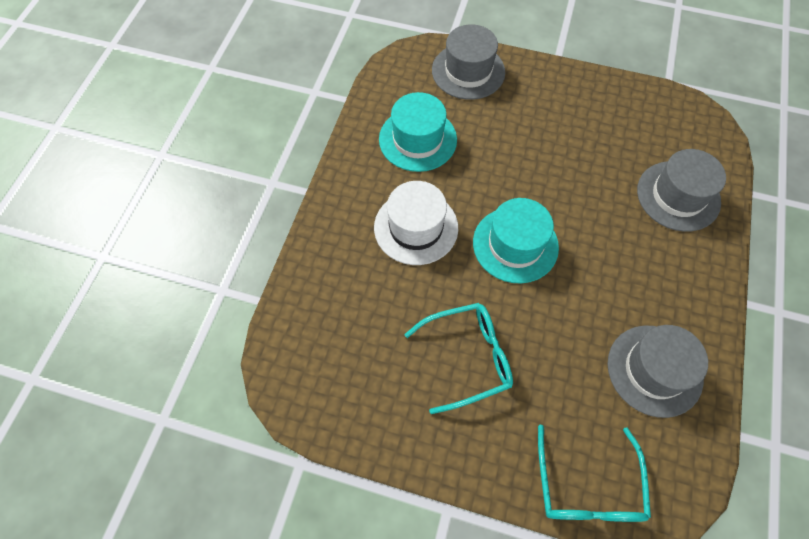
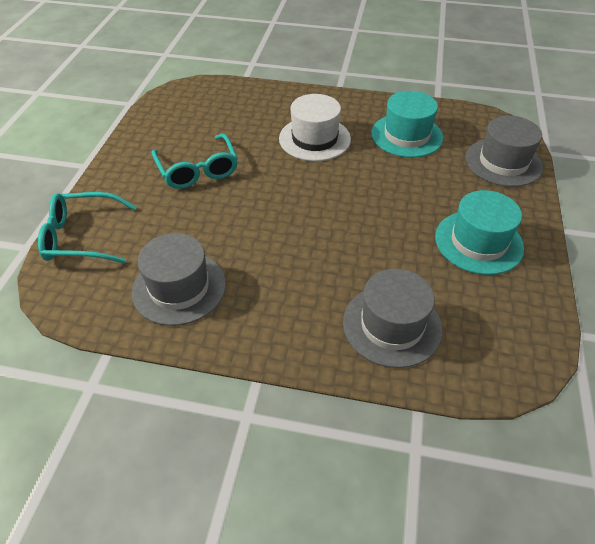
camera: 85 degrees right, 15 degrees down
(515, 244) = (306, 195): turquoise hat -> turquoise hat (478, 242)

